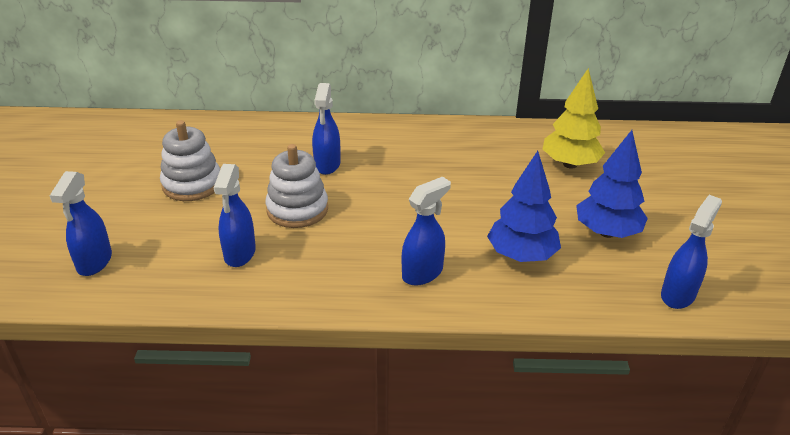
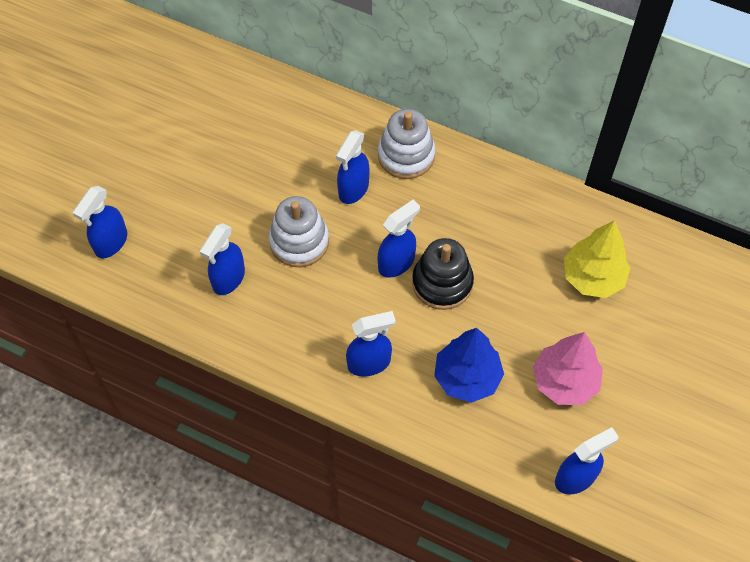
camera: 25 degrees right, 25 degrees up
(192, 184) = (220, 171): white stacking toy -> white stacking toy (406, 155)
(399, 199) = (396, 263): none -> blue spray bottle
(449, 200) = (442, 283): none -> black stacking toy
(606, 232) = (564, 381): blue tree -> pink tree

